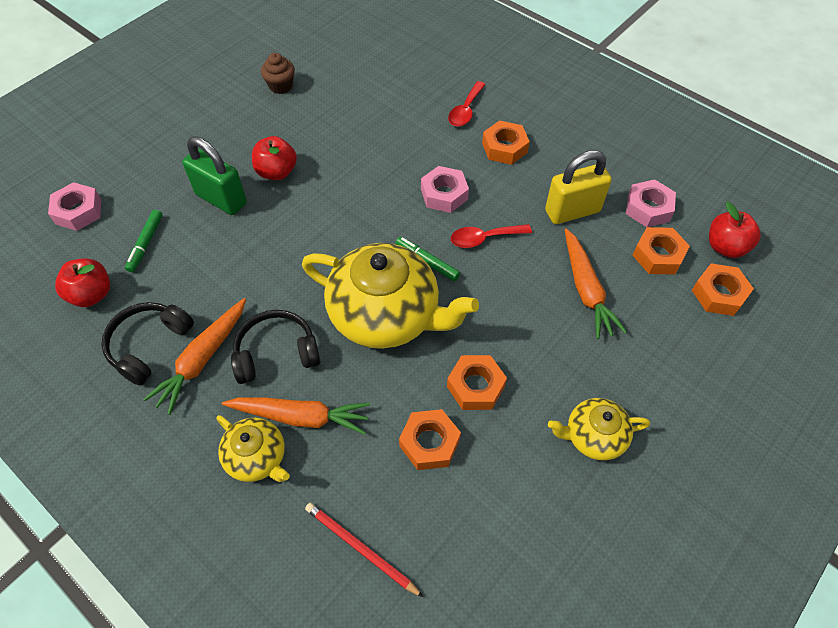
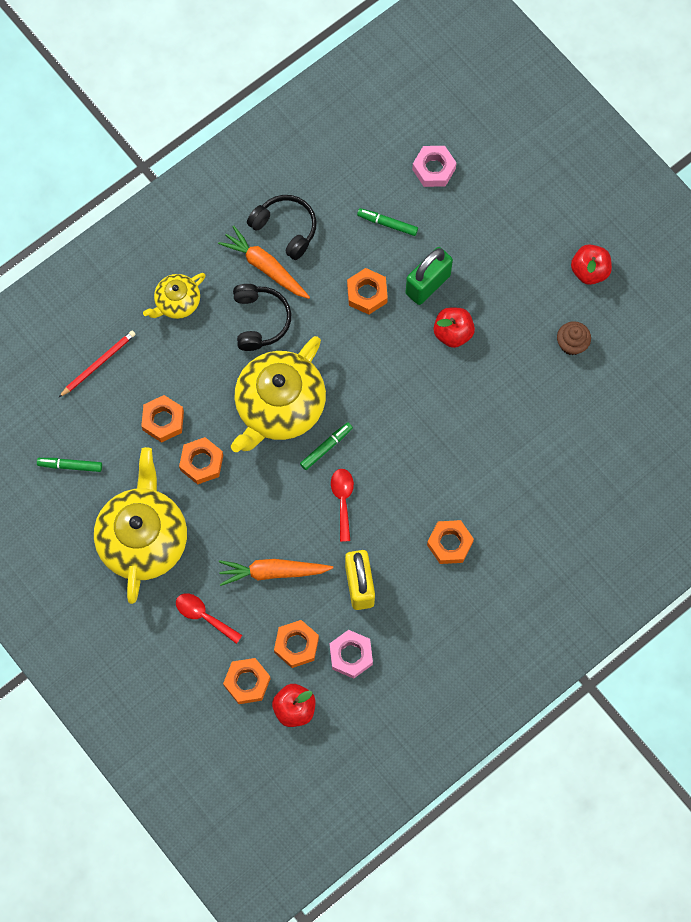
camera: 100 degrees right, 15 degrees up
(92, 294) = (342, 185): red apple -> red apple (589, 271)
(235, 251) = (367, 294): none -> orange nut
(300, 417) = (202, 334): orange carrot -> none
(444, 194) = (400, 476): pink nut -> none
(465, 110) = (507, 517): red spoon -> red spoon (203, 616)
(521, 556) = (70, 465): none -> green marker
(593, 436) = (143, 538): yellow teapot -> yellow teapot, size x1.94

